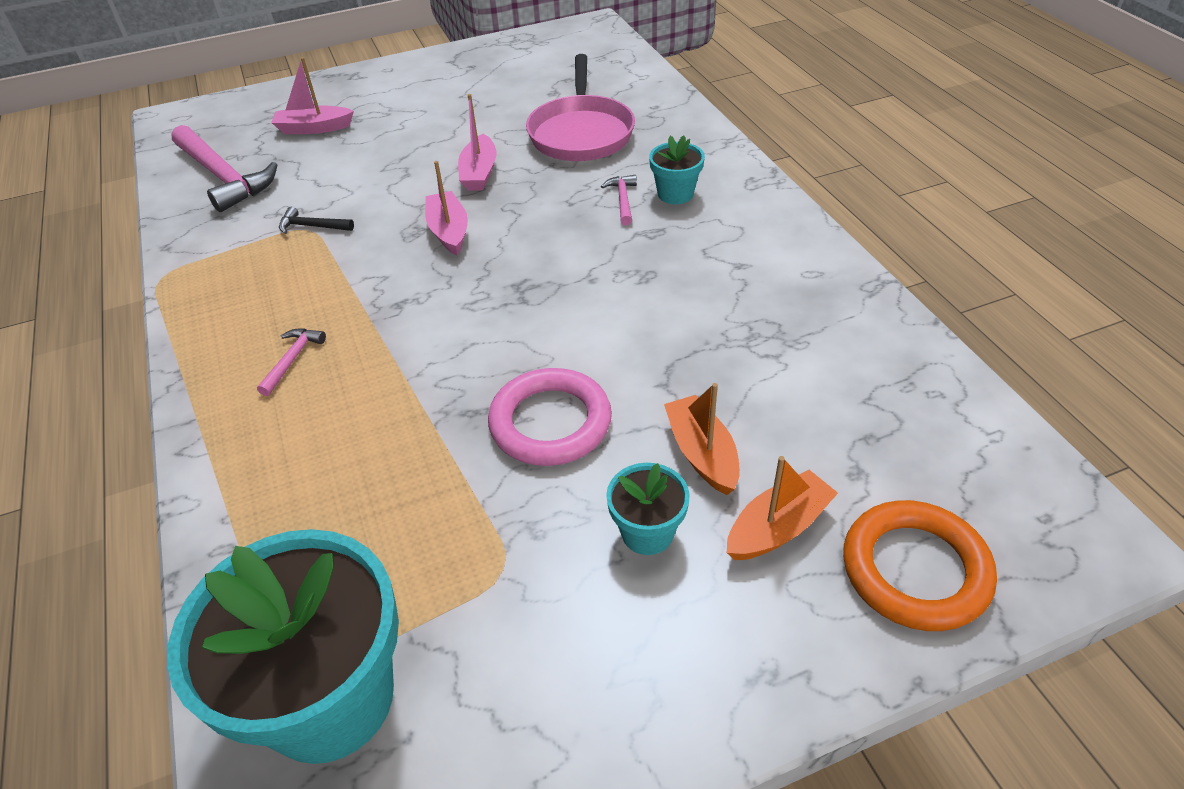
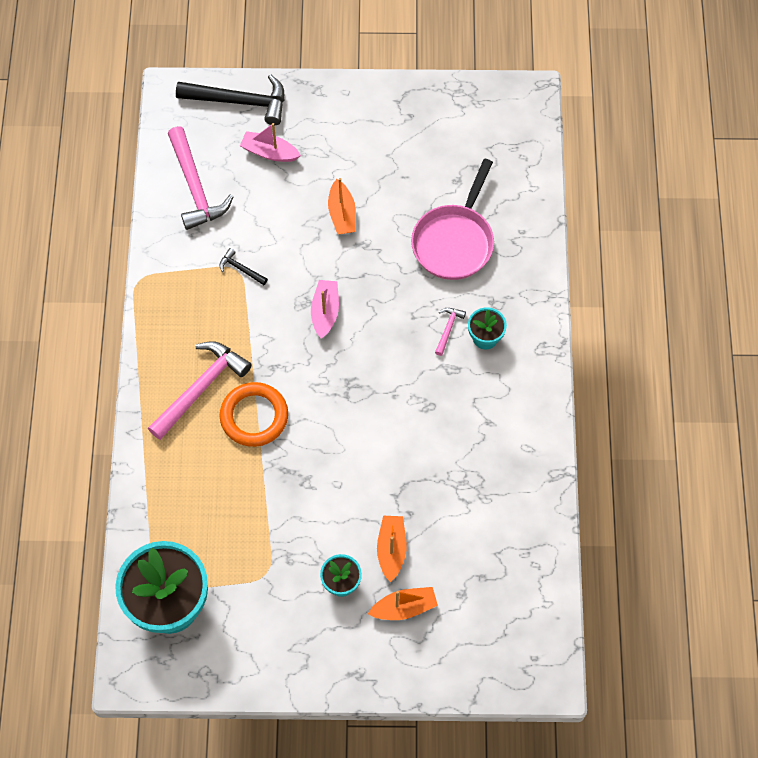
camera: 20 degrees right, 20 degrees up
(261, 104) = (239, 101): none -> black hammer
(292, 360) = (201, 388): pink hammer -> pink hammer, size x2.19
(428, 148) = (342, 214): none -> orange boat
(479, 173) = (366, 258): pink boat -> none
(550, 422) = (324, 495): pink ring -> none
(915, 570) = (453, 656): orange ring -> orange ring (254, 416)

